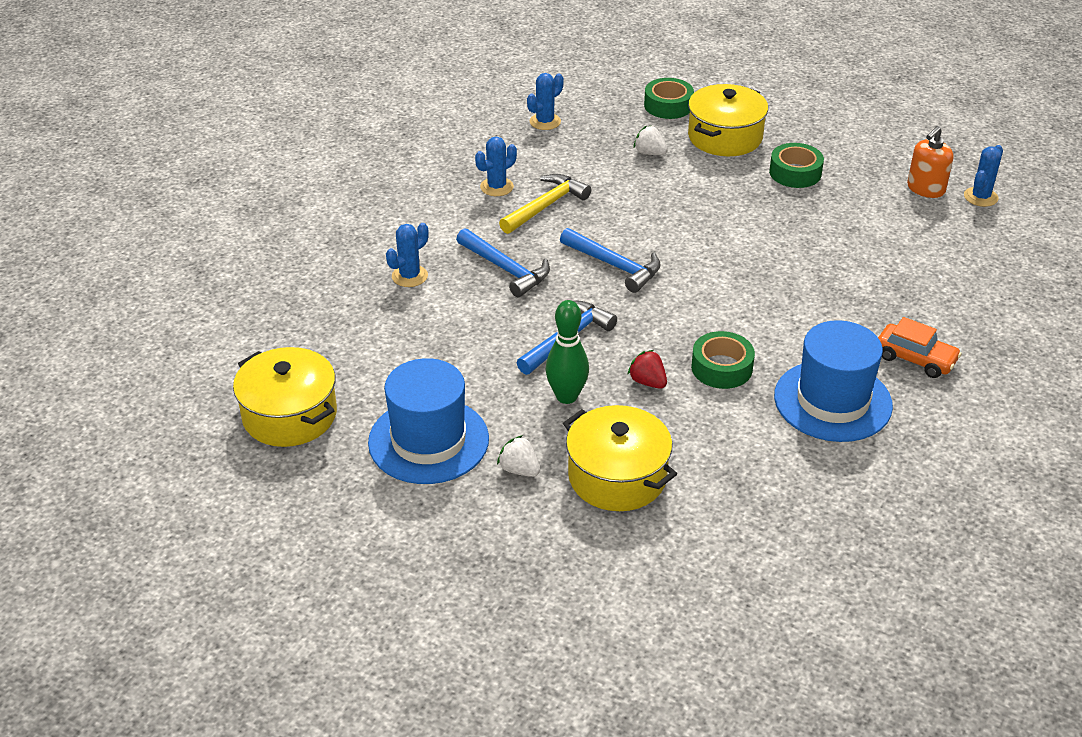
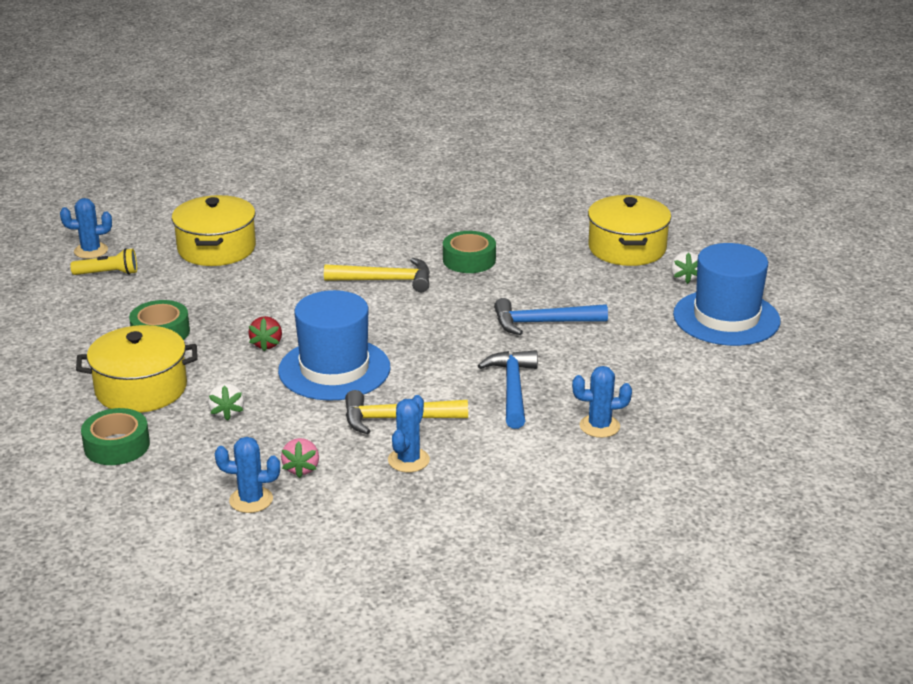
camera: 135 degrees left, 10 degrees down
(289, 415) = (815, 379): yellow pot -> yellow pot (216, 248)
(496, 187) = (408, 460): blue cactus -> blue cactus turned 75 degrees counterclockwise
(548, 149) = (301, 469): none -> pink strawberry
(566, 396) = (596, 295): green bowling pin -> none
(615, 266) = (425, 347): blue hammer -> none
(648, 382) = (529, 276): red strawberry -> red strawberry (267, 344)
(744, 304) = (386, 280): none -> yellow hammer
(832, 401) = (436, 217): blue hat -> blue hat (334, 369)
(915, 359) = (347, 209): orange car -> none
(925, 189) = (108, 273): orange soap dispenser -> yellow flashlight

